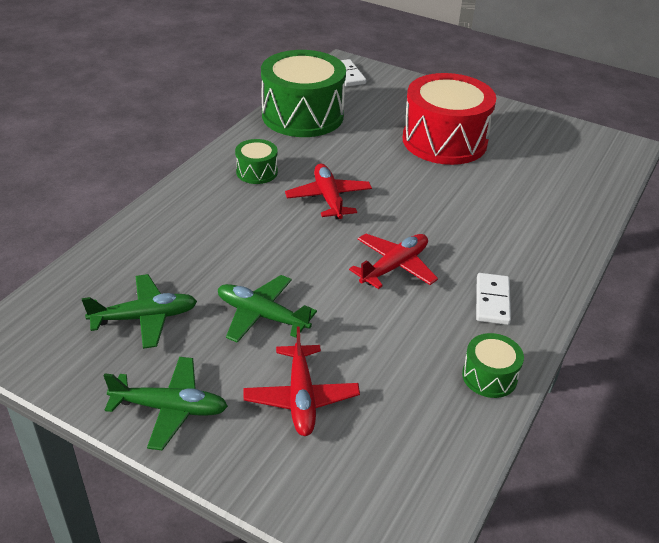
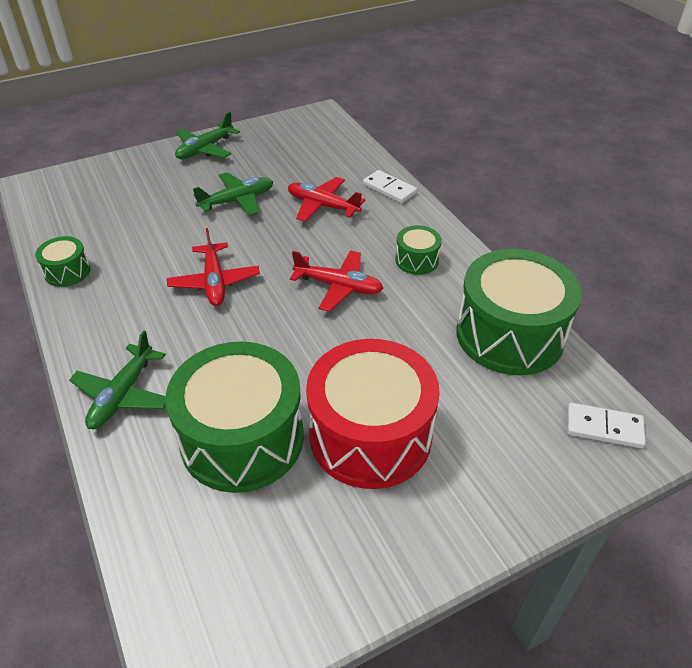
camera: 125 degrees right, 5 degrees up
(145, 318) = (286, 159): green plane -> green plane (123, 395)
(301, 397) = (156, 191): red plane -> red plane (323, 206)
(492, 301) = (119, 316): white domino -> white domino (389, 189)
(507, 184) = (242, 438): none -> green drum

